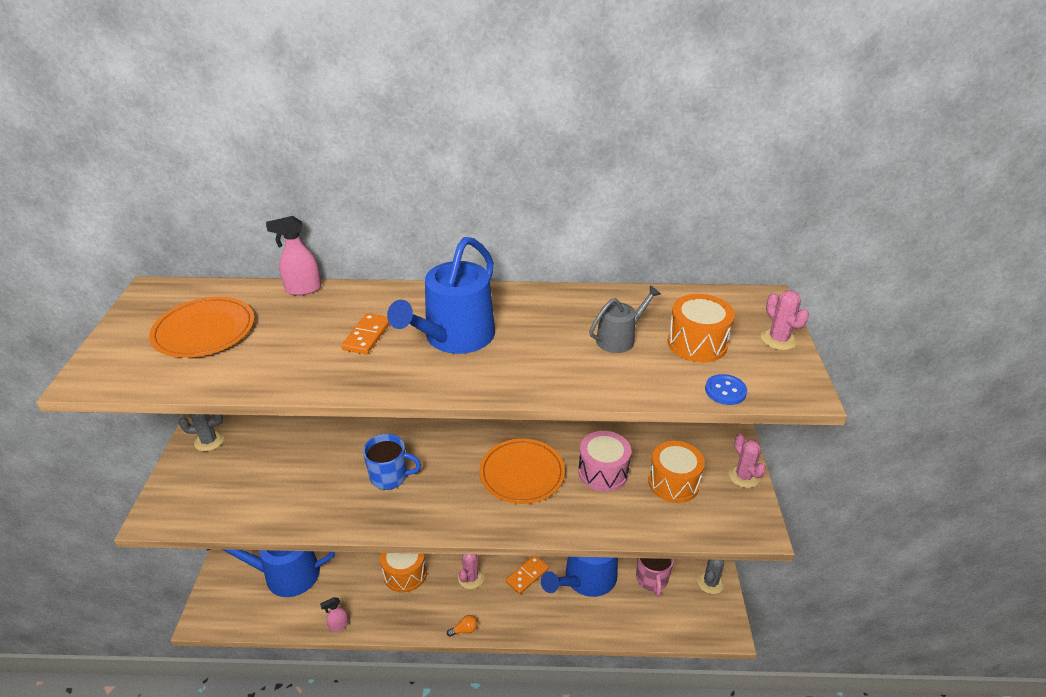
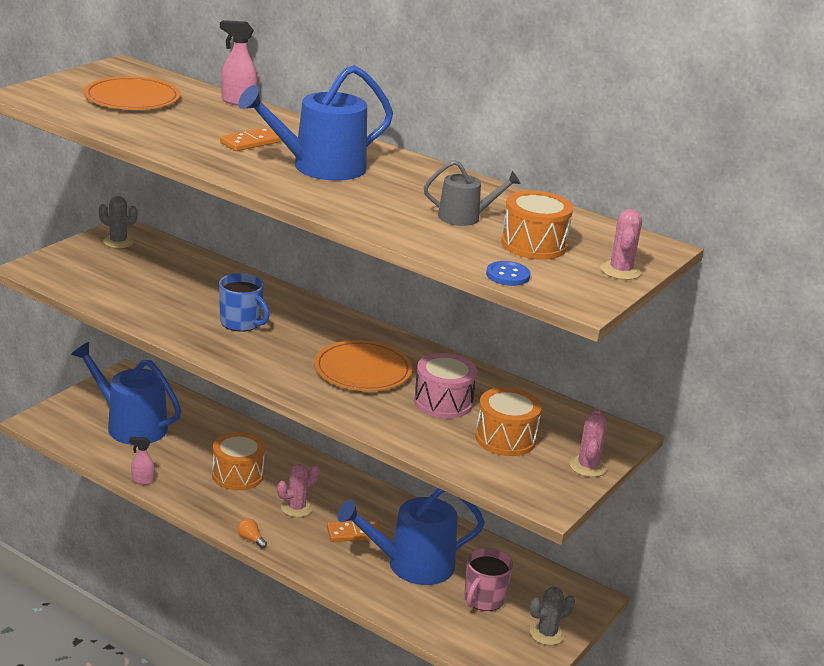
camera: 30 degrees right, 10 degrees down
(464, 630) = (251, 539): orange light bulb -> orange light bulb turned 150 degrees counterclockwise

